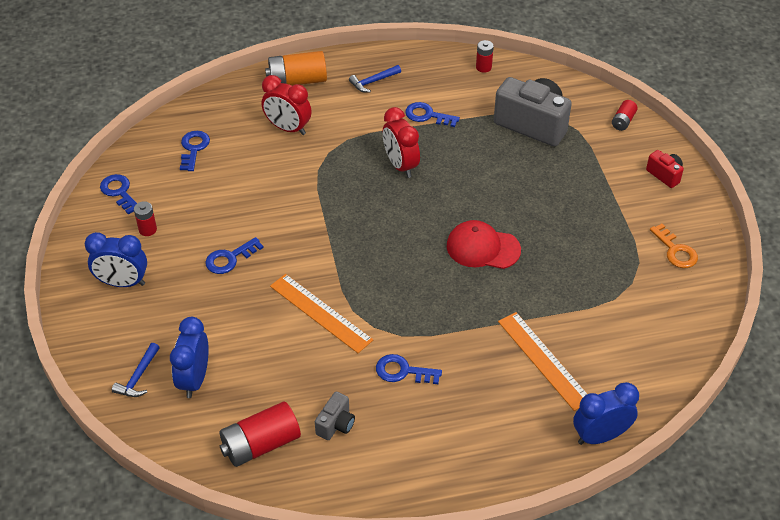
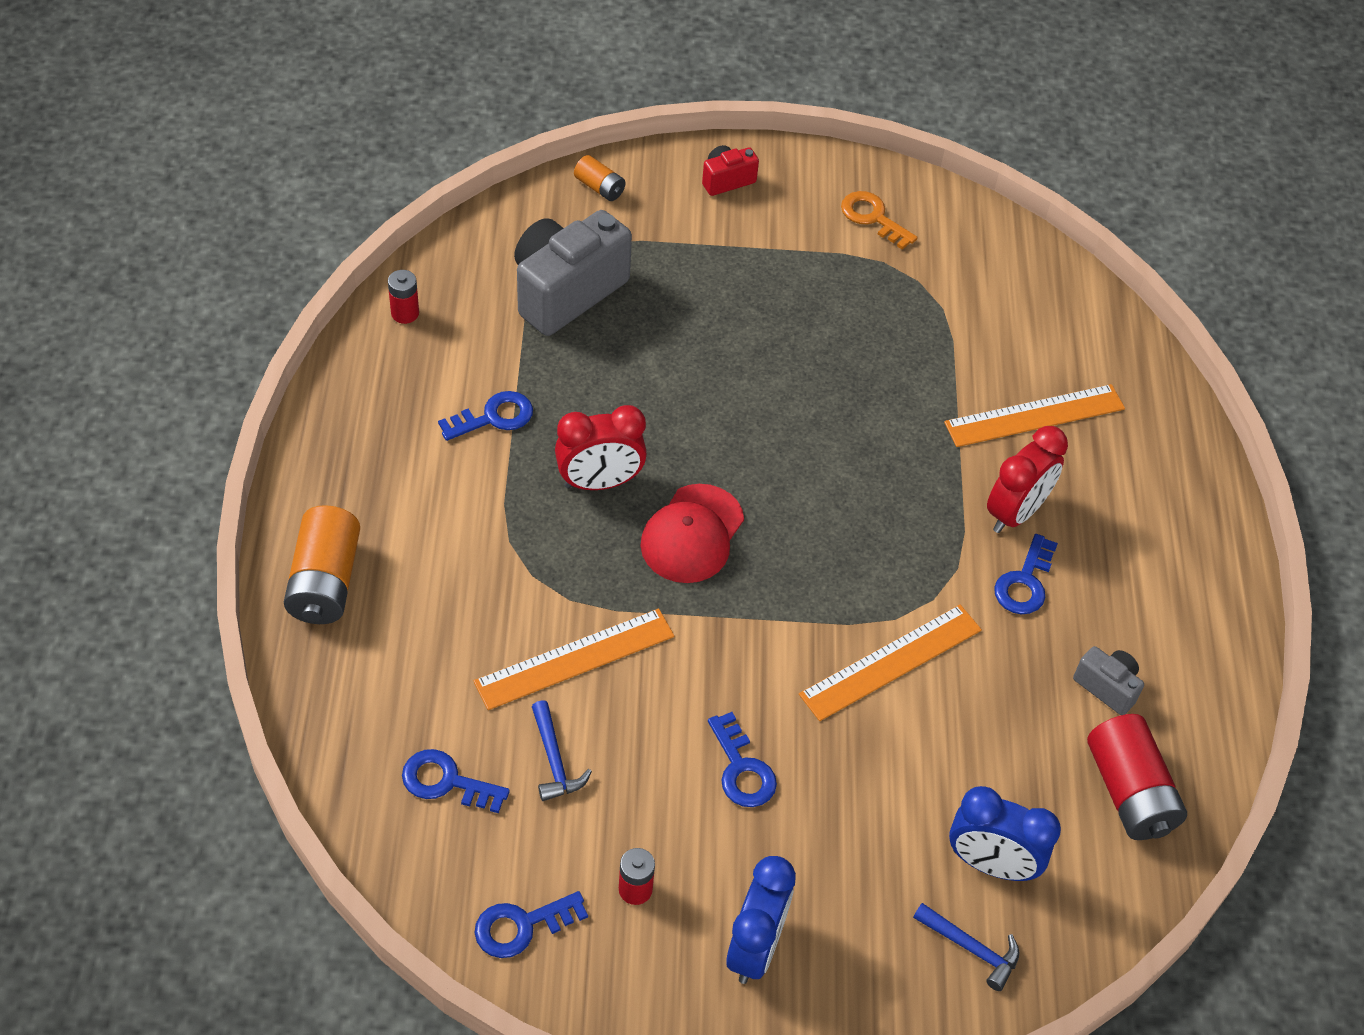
camera: 80 degrees left, 5 degrees up
(280, 179) = (575, 659): none -> orange ruler
(288, 128) = (448, 622): red clock -> red clock (1015, 513)
(373, 82) = (376, 471): blue hammer -> blue hammer (554, 760)
(427, 115) = (493, 417): blue key -> blue key turned 150 degrees counterclockwise
(483, 248) = (810, 425): red cap -> red cap (692, 534)
(600, 436) = (1167, 395): blue clock -> none
(623, 121) = (599, 187): red battery -> orange battery
(675, 250) = (873, 218): orange key -> orange key turned 120 degrees counterclockwise

